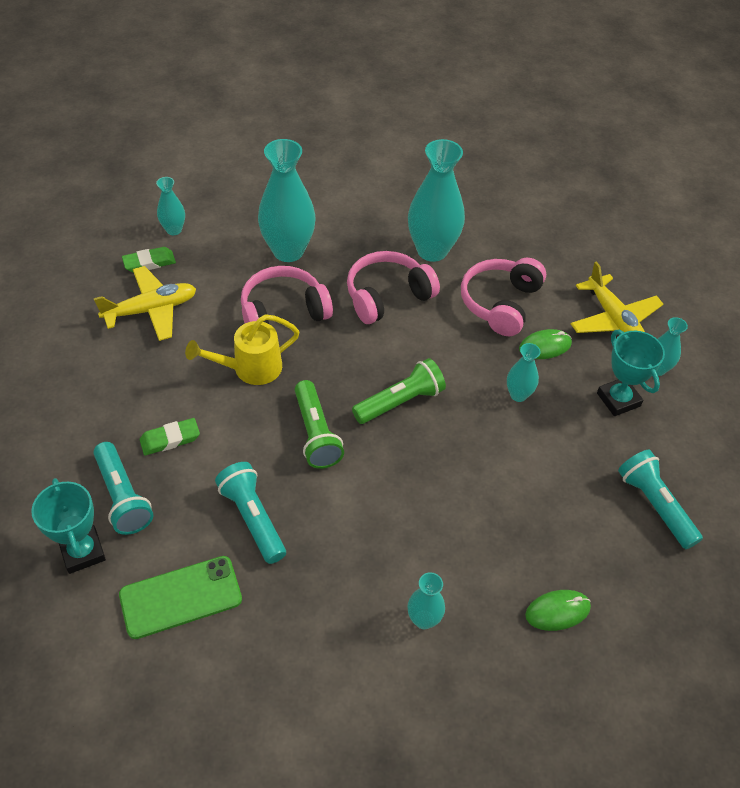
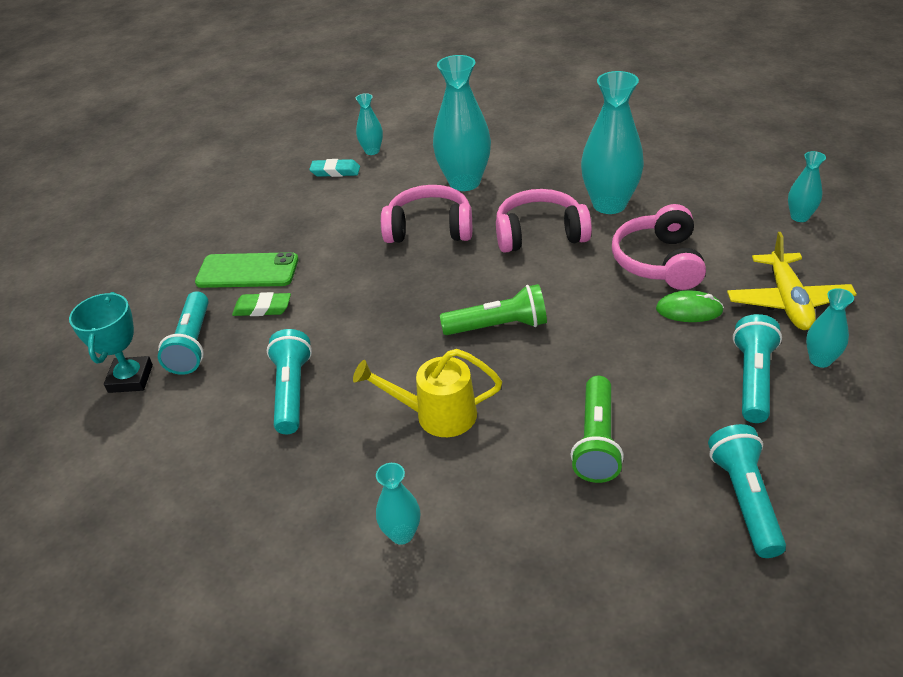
camera: 30 degrees right, 10 degrees down
(149, 262) = (335, 171): green eraser -> turquoise eraser
(151, 310) = (313, 206): yellow plane -> none
(180, 597) = (185, 439): green phone -> green phone (247, 271)
(250, 369) = (370, 268): yellow watering can -> yellow watering can (436, 415)
(316, 434) = (397, 334): green flashlight -> green flashlight (596, 441)
(500, 303) = (659, 262): pink headphones -> pink headphones turned 45 degrees counterclockwise
(518, 395) = (632, 348): turquoise vase -> turquoise vase (799, 217)
(557, 611) = (559, 575): green mouse -> none
(618, 399) = (753, 379): turquoise trophy -> turquoise flashlight

